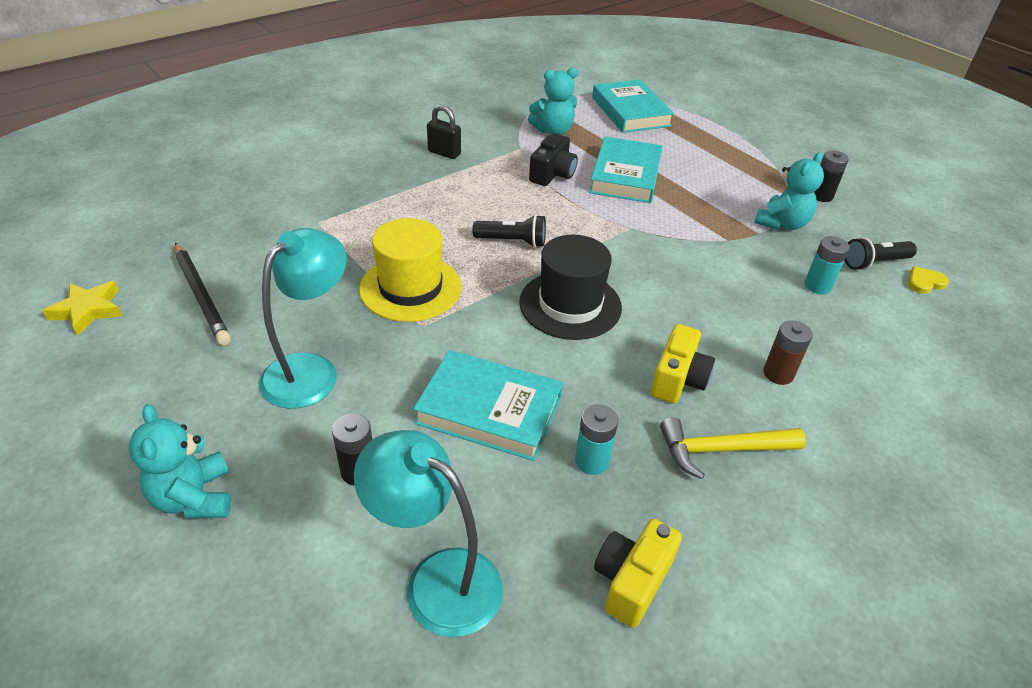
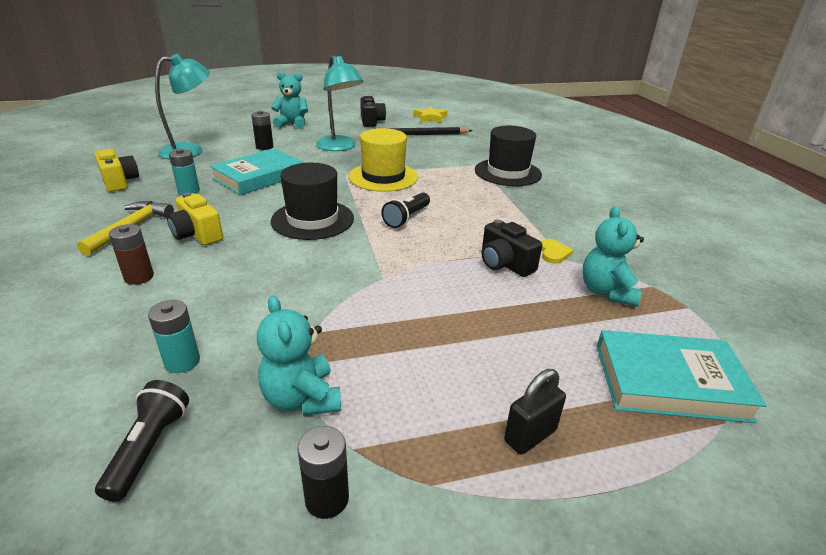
camera: 115 degrees right, 10 degrees down
(135, 381) = (371, 121): none -> black camera
(333, 196) = (507, 172): none -> black hat
(444, 153) = (564, 221): black padlock -> black padlock (530, 435)
(625, 175) = (483, 309): turquoise book -> none
(925, 282) = (60, 481): yellow heart -> yellow heart (553, 253)

